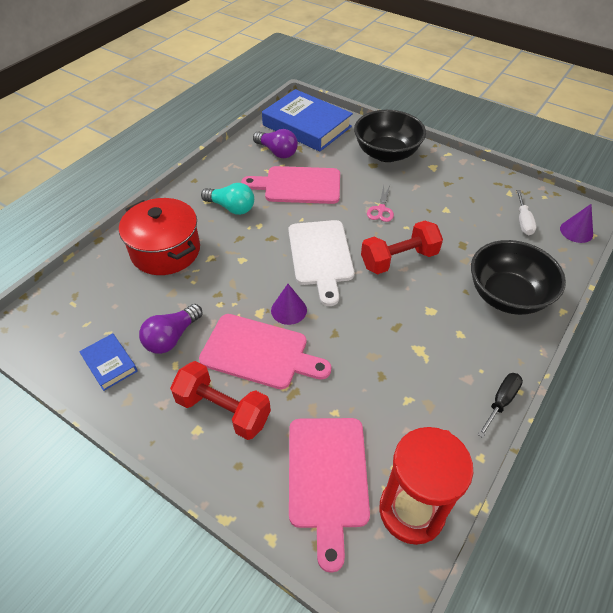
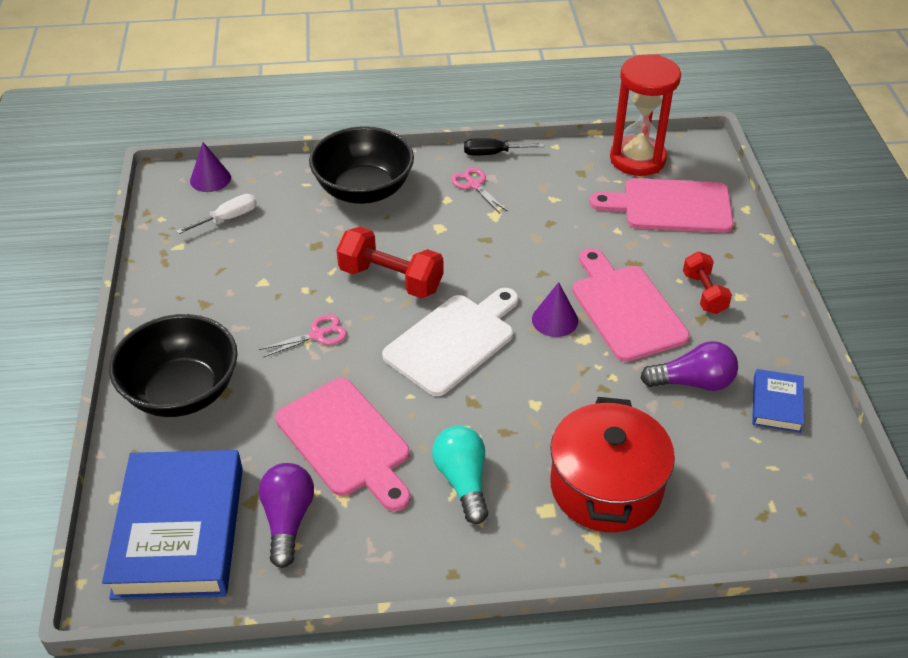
camera: 130 degrees left, 5 degrees down
(223, 410) = (704, 293): red dumbbell -> red dumbbell, size x0.63
(327, 477) = (671, 206): pink cutting board -> pink cutting board turned 135 degrees counterclockwise
(465, 361) = (474, 185): none -> pink scissors

